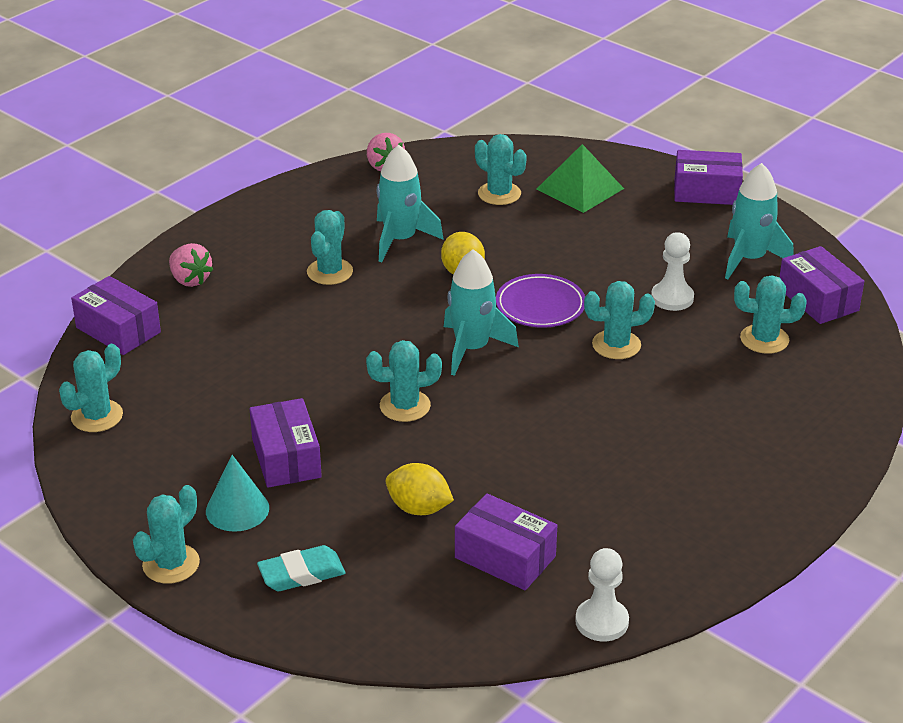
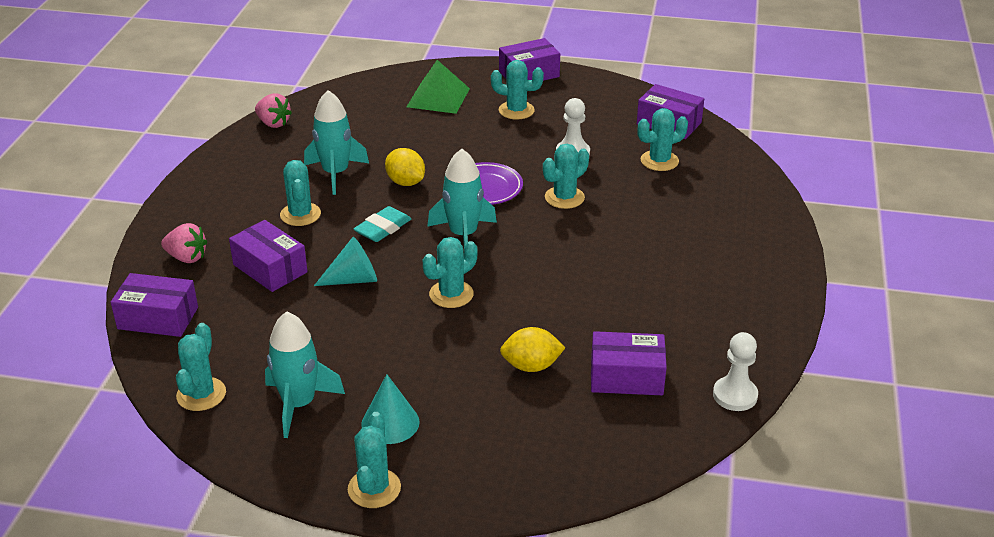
camera: 30 degrees left, 0 degrees up
(286, 458) = (393, 367): purple box -> purple box (270, 268)
(301, 573) = (487, 452): turquoise eraser -> turquoise eraser (383, 228)
(323, 356) = (353, 279): none -> turquoise cone
(499, 194) = (382, 118): turquoise cactus -> turquoise cactus (516, 110)
(749, 259) = (600, 111): turquoise rocket -> turquoise rocket (299, 404)

